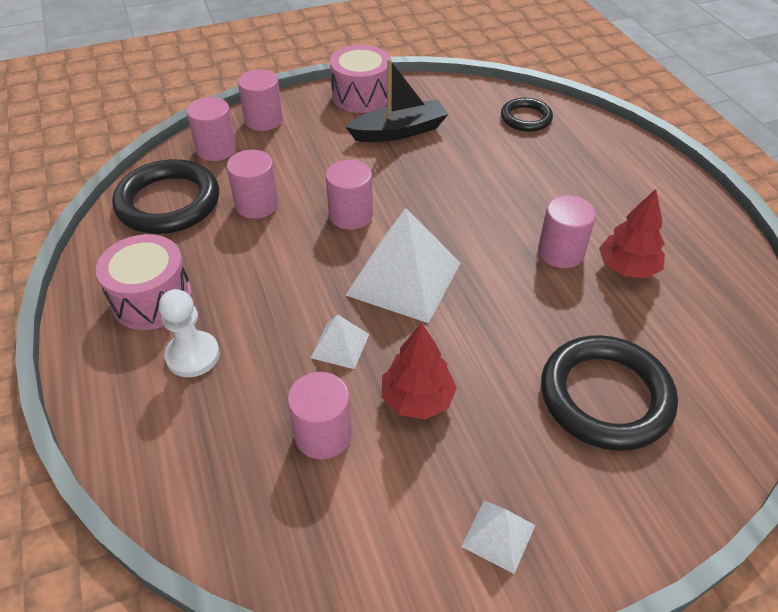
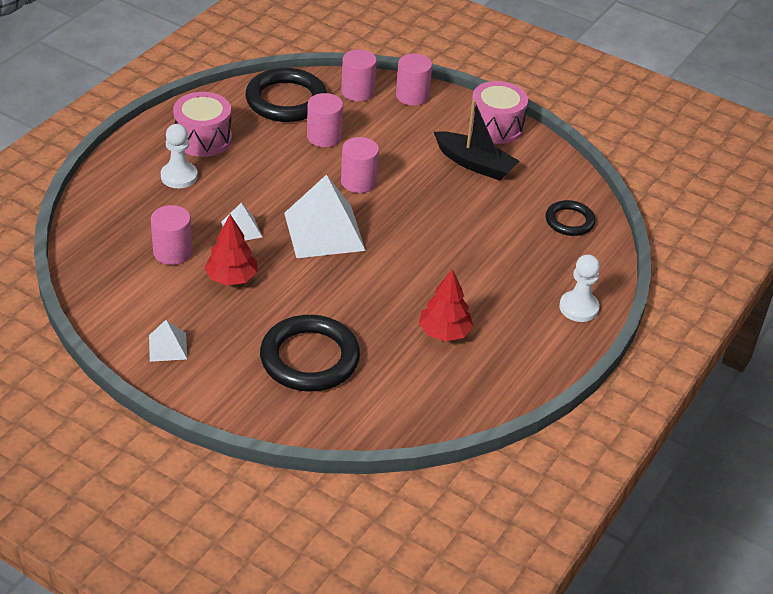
camera: 50 degrees right, 5 degrees down
(561, 252) = (426, 294): pink cylinder -> none
(645, 168) = (579, 308): none -> white pawn

